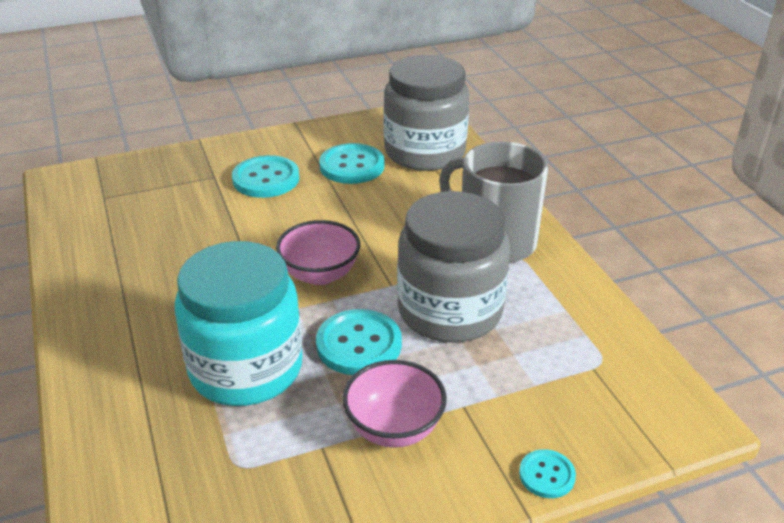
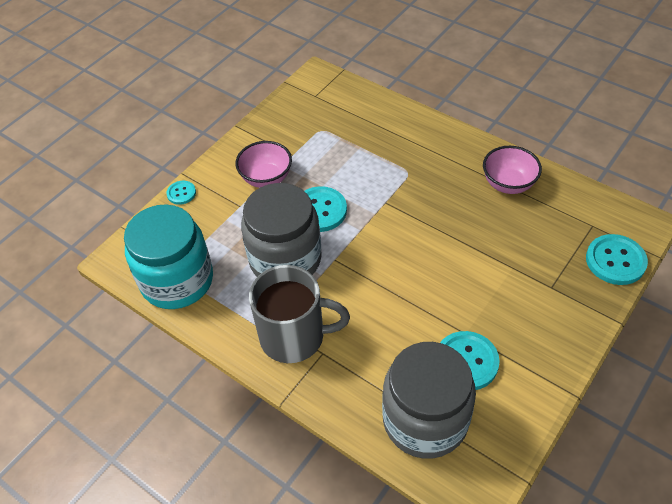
camera: 150 degrees right, 15 degrees up
(246, 368) = (364, 169): turquoise jar -> turquoise jar (177, 281)
(266, 179) = (512, 306): turquoise button -> turquoise button (615, 261)
(320, 274) = (384, 243): pink bowl -> pink bowl (508, 184)

